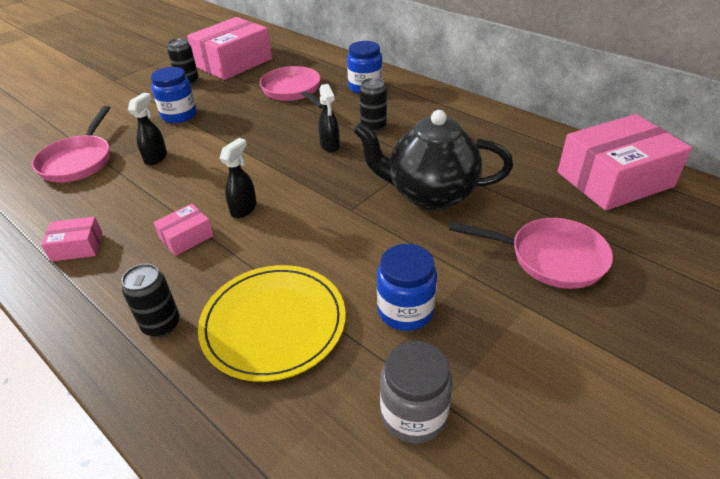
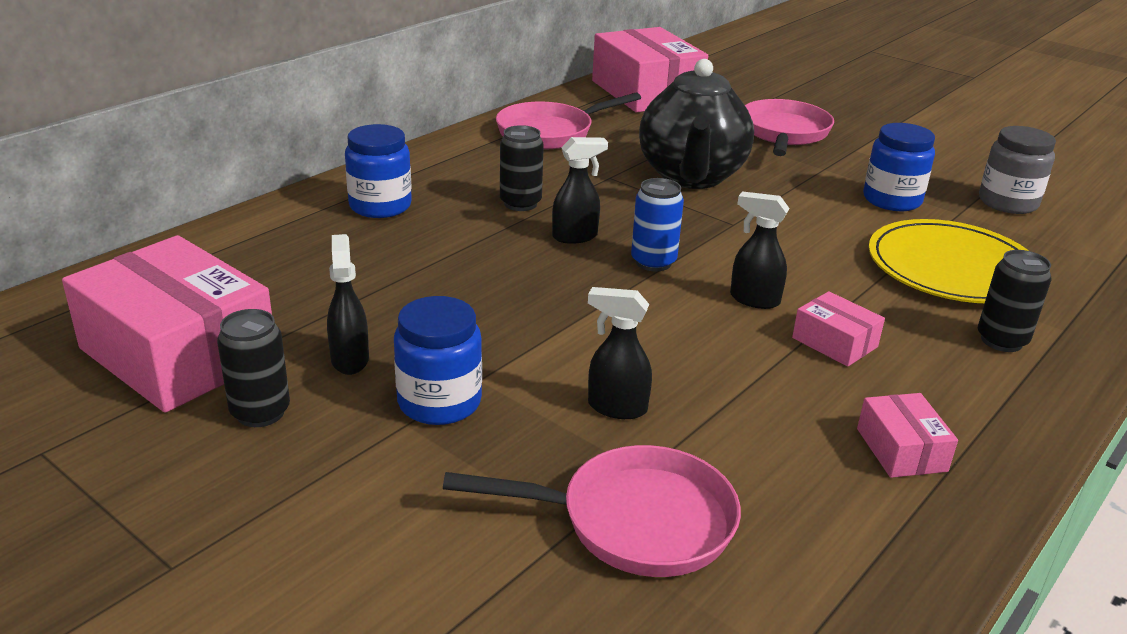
camera: 95 degrees left, 10 degrees down
(218, 94) = (350, 359): none -> black spray bottle
(293, 91) = (368, 272): pink pan -> pink pan (550, 132)
(296, 173) = (653, 262): none -> blue can

